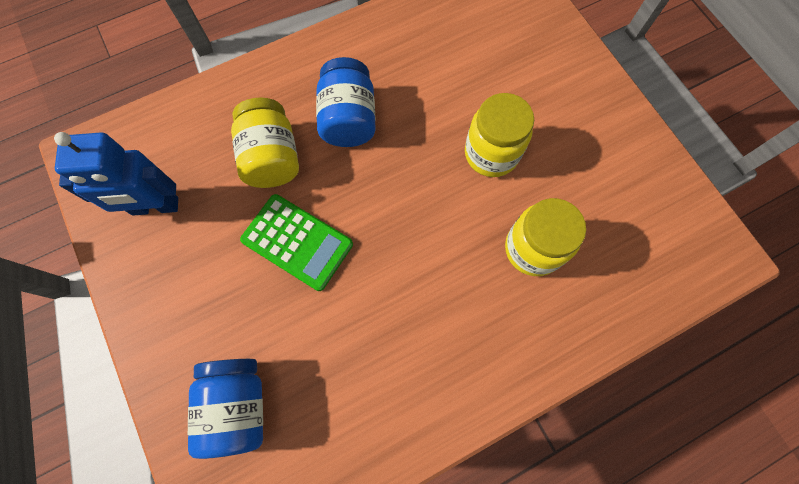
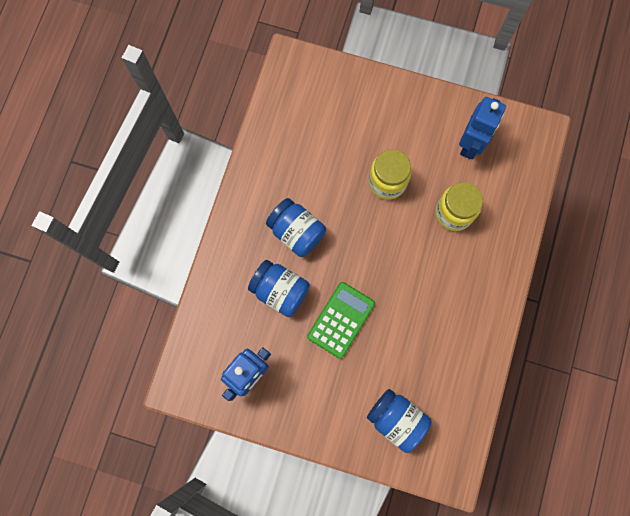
camera: 45 degrees left, 5 degrees up
(272, 157) = (280, 291): yellow jar -> blue jar
(297, 242) = (341, 320): green calculator -> green calculator turned 45 degrees counterclockwise
(625, 197) = (471, 144): none -> blue robot

